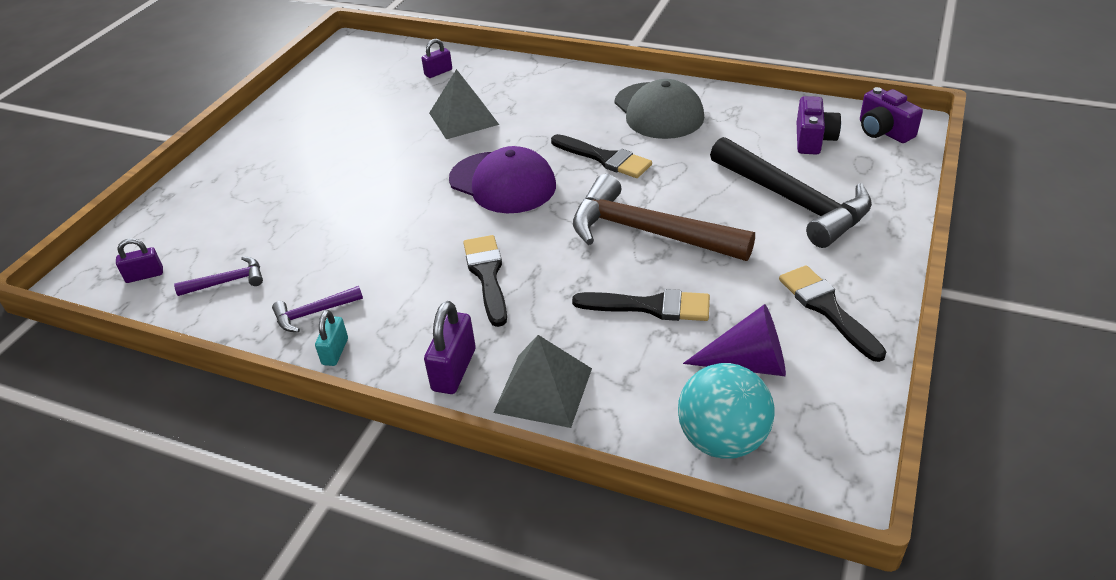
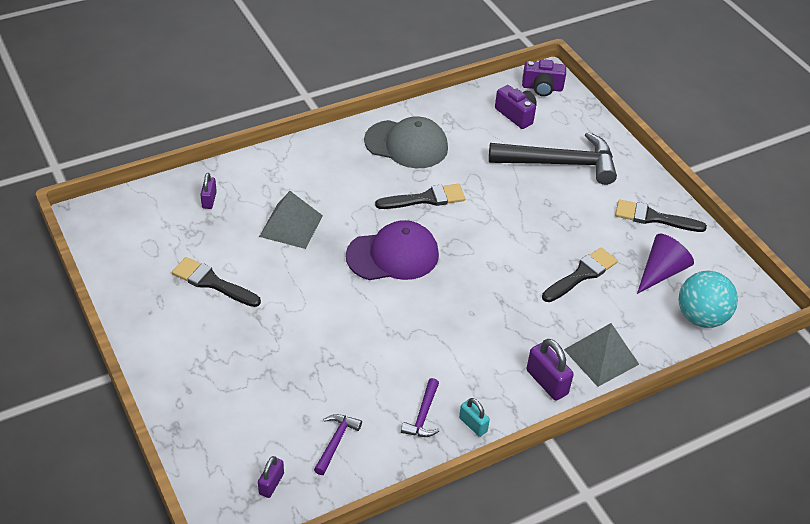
camera: 55 degrees left, 5 degrees up
(487, 275) = (479, 319): black brush -> black brush (212, 282)
(648, 232) = (519, 232): brown hammer -> none

